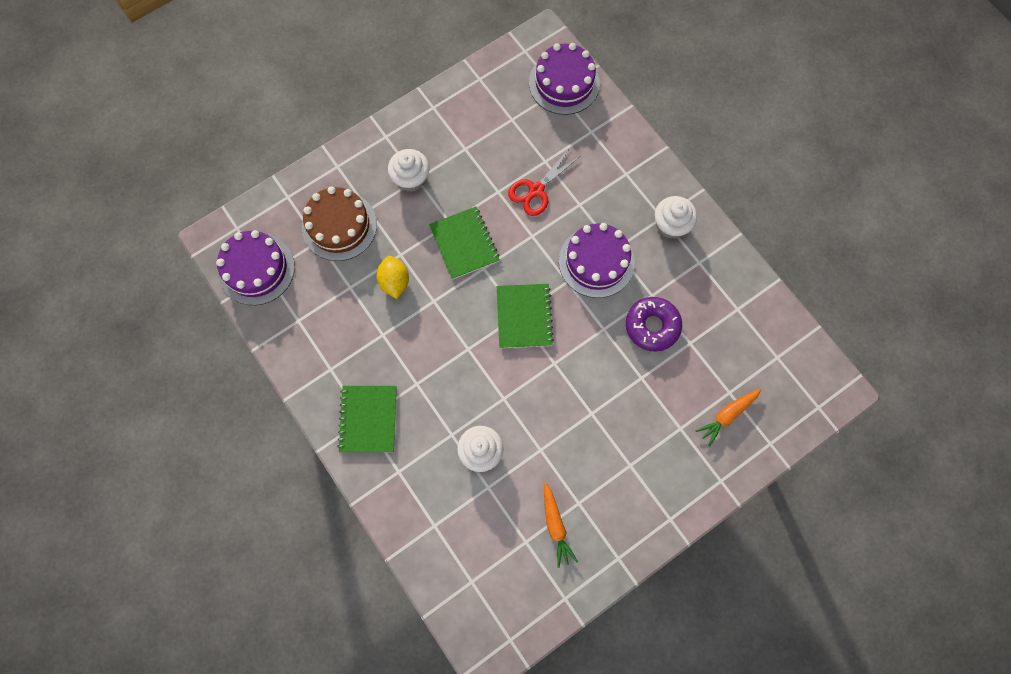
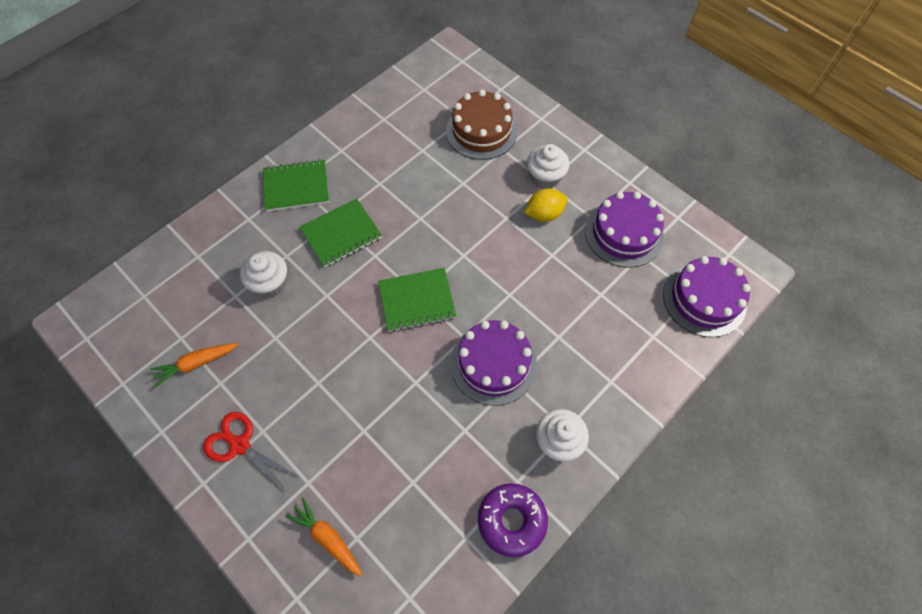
camera: 80 degrees right, 10 degrees down
(256, 269) = (427, 81): purple cake -> purple cake (624, 233)
(394, 282) = (434, 183): yellow lemon -> yellow lemon (544, 214)
(464, 243) = (486, 234): green notebook -> green notebook (341, 234)
(536, 190) = (563, 290): red scissors -> red scissors (240, 445)
(652, 326) = (427, 435): purple donut -> purple donut (511, 520)

